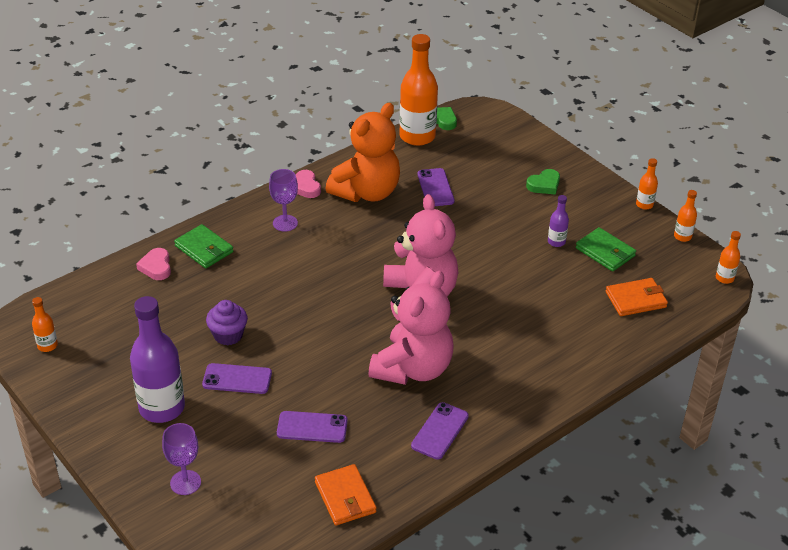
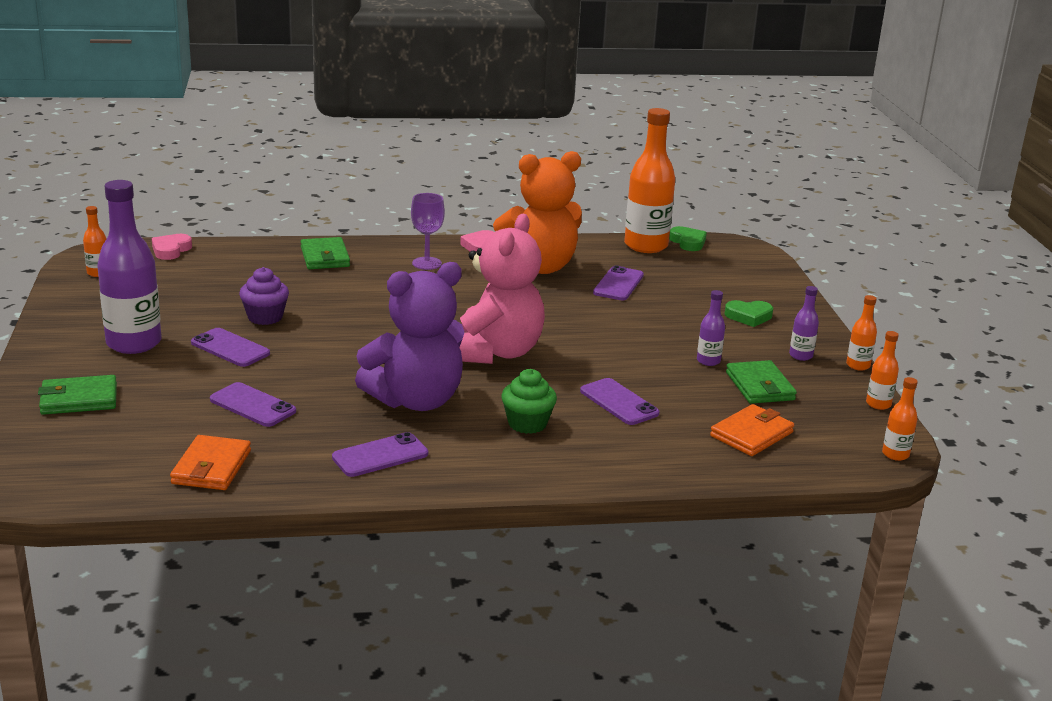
camera: 30 degrees right, 15 degrees down
(156, 267) = (265, 255): pink heart -> pink heart (171, 250)
(185, 482) = (79, 399): purple goblet -> green wallet
(413, 369) = (416, 400): pink teddy bear -> purple teddy bear
(501, 356) = (527, 424): none -> green cupcake
(537, 308) = (619, 402): none -> purple phone
(605, 210) = (801, 356): none -> purple bottle
(635, 299) = (751, 434): orange wallet -> orange wallet turned 60 degrees counterclockwise

